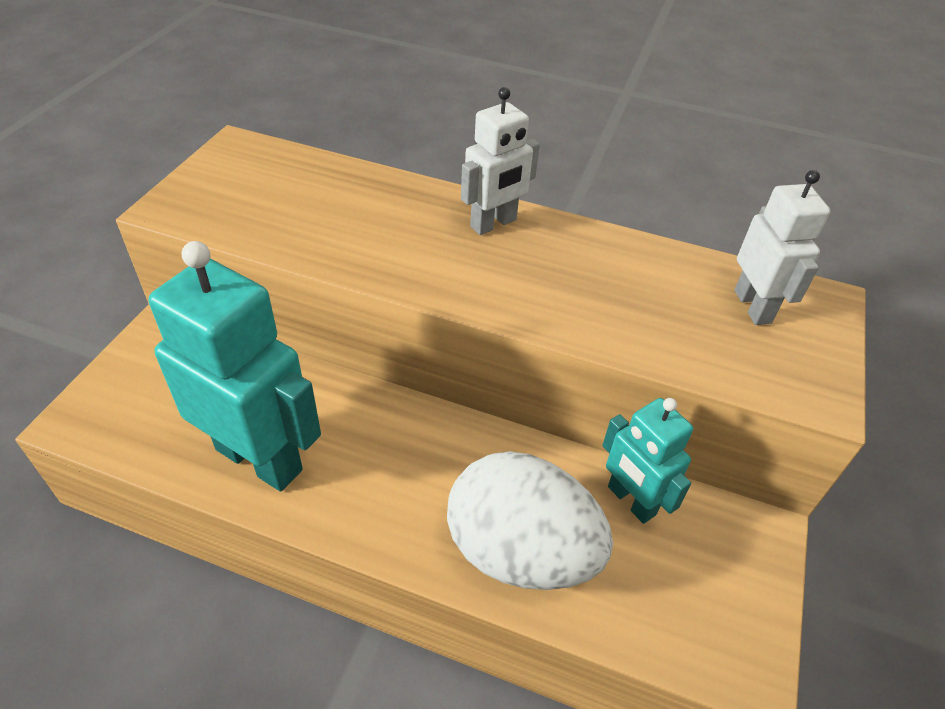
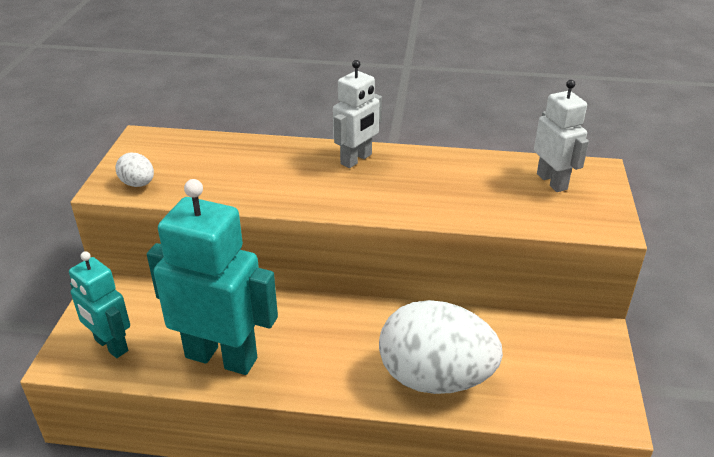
camera: 10 degrees left, 10 degrees down
(205, 210) = (138, 184): none -> white egg
(631, 501) = (502, 332): turquoise robot -> turquoise robot (111, 345)

